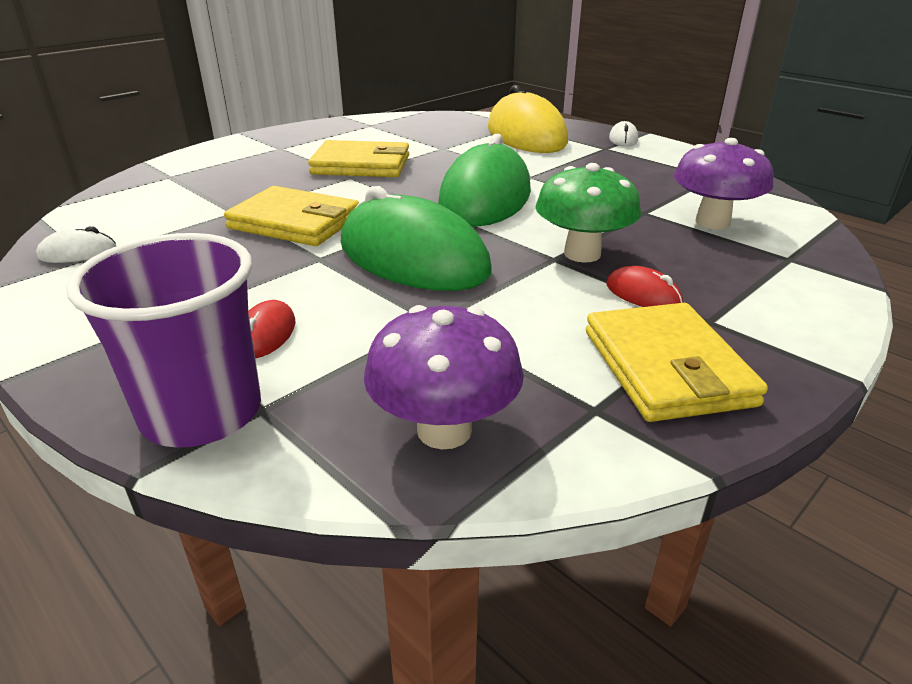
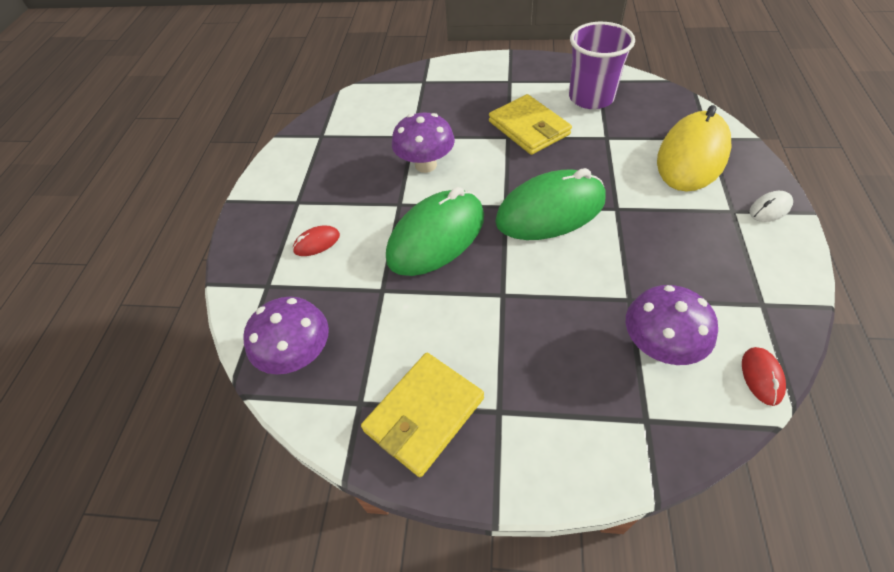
camera: 55 degrees right, 20 degrees up
(78, 252) = (323, 129): white mouse -> none
(202, 413) = (251, 271): purple cup -> purple cup (591, 98)
(295, 222) = (425, 165): yellow wallet -> purple mushroom
(413, 258) = (436, 237): green mouse -> green mouse turned 45 degrees clockwise
(582, 254) = (523, 304): green mushroom -> none
(643, 294) = (499, 362): red mouse -> red mouse (761, 377)

